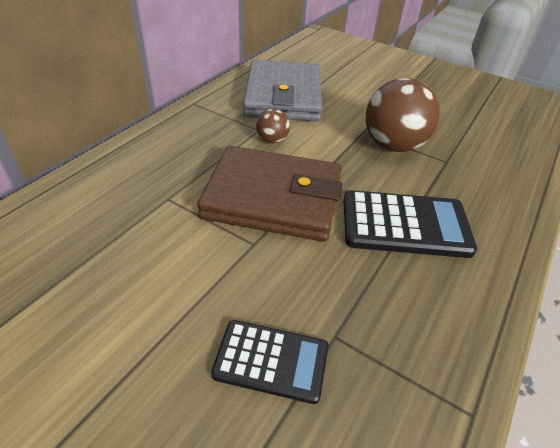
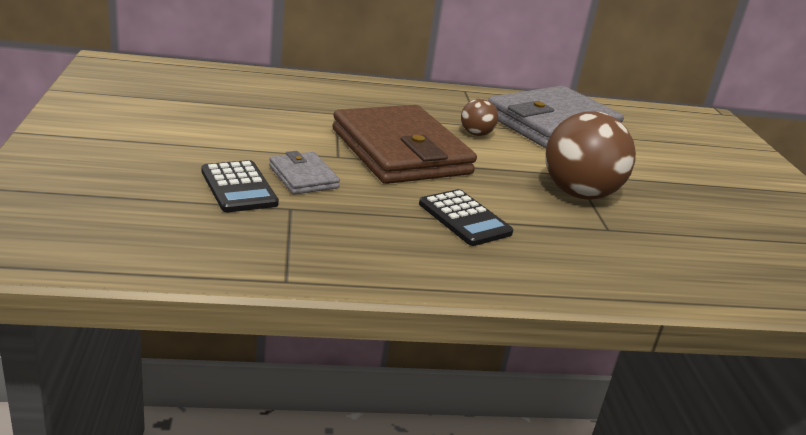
camera: 50 degrees right, 15 degrees down
(280, 292) = (303, 177): none -> grey wallet
(405, 224) = (464, 218): black calculator -> black calculator, size x0.65

